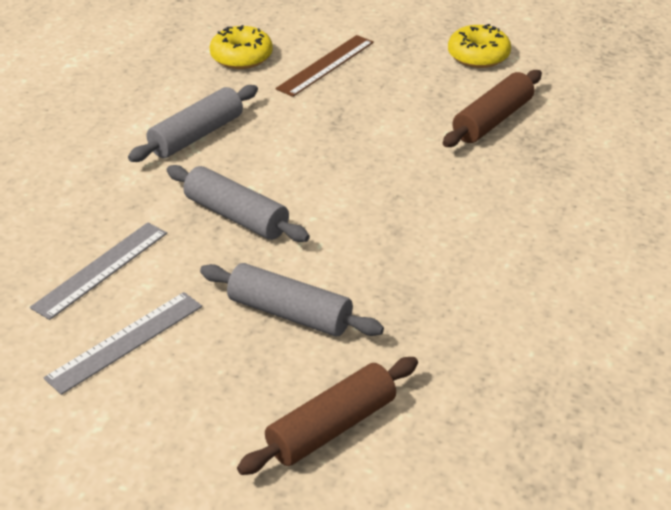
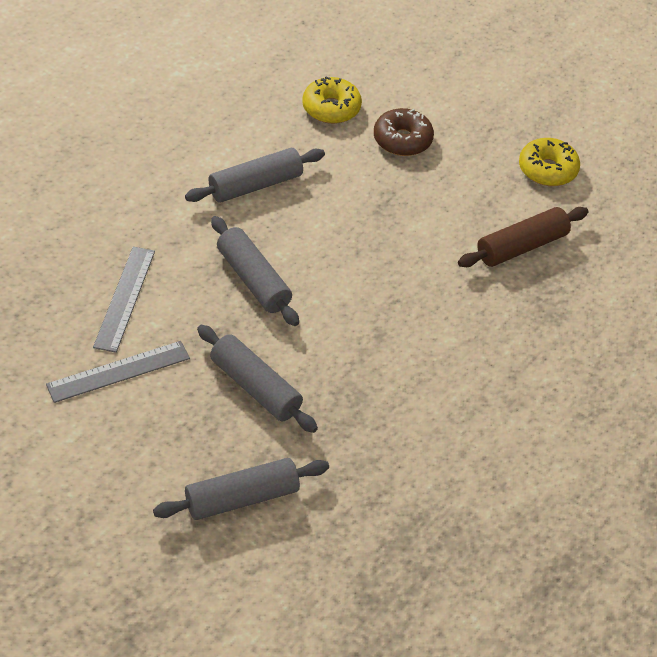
camera: 15 degrees right, 10 degrees up
(101, 269) = (125, 298): grey ruler -> grey ruler turned 45 degrees counterclockwise
(326, 65) = (402, 140): brown ruler -> brown donut
(332, 428) = (242, 498): brown rolling pin -> grey rolling pin

